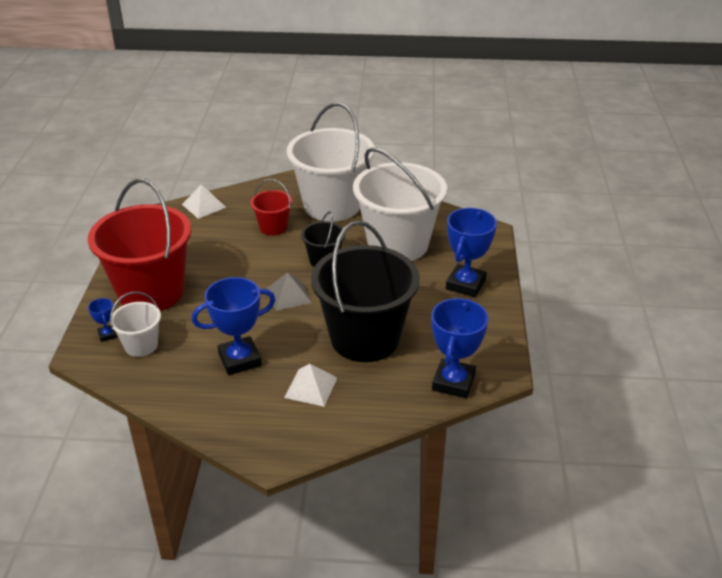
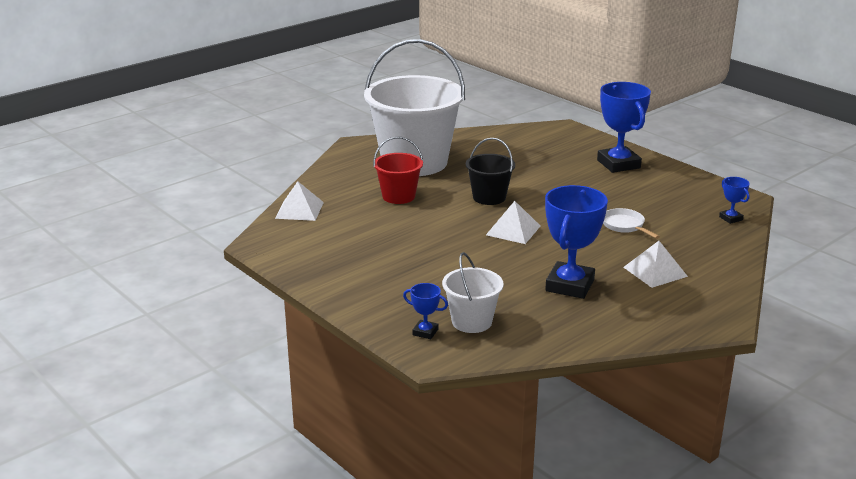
camera: 45 degrees left, 10 degrees down
(151, 292) = (394, 286): red bucket -> none
(288, 295) = (513, 230): grey pyramid -> white pyramid
(365, 338) = (625, 226): black bucket -> white pan
(398, 244) = (521, 163): white bucket -> none
(453, 382) = (731, 218): blue trophy -> blue trophy, size x0.47

